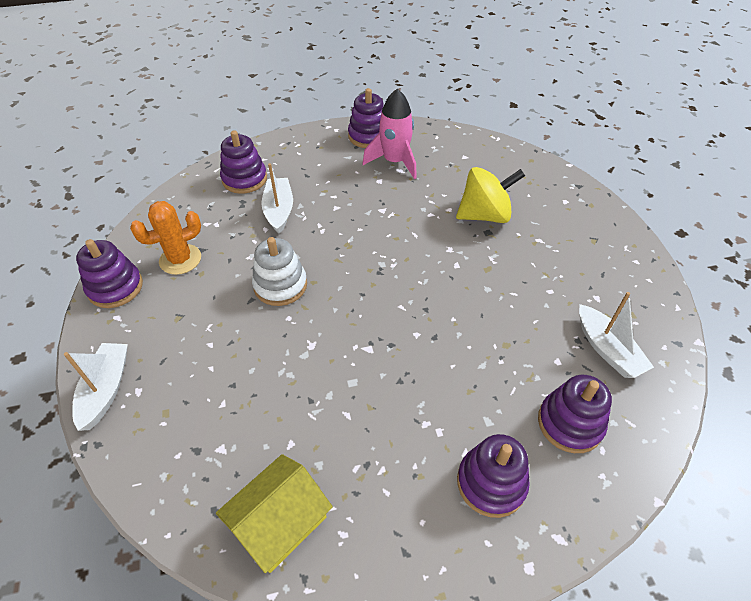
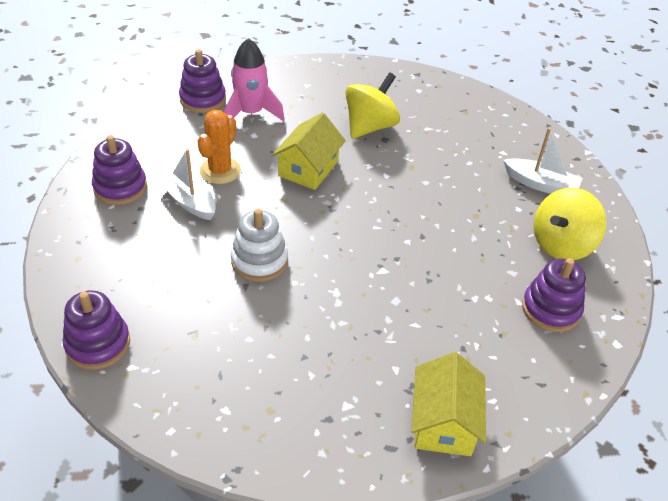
camera: 40 degrees left, 5 degrees down
(106, 390) = (194, 427): white boat -> none
(180, 259) = (137, 287): orange cactus -> orange cactus (220, 171)
(395, 228) = (308, 168): none -> yellow house
(570, 423) = (561, 244): purple stacking toy -> yellow spinning top

